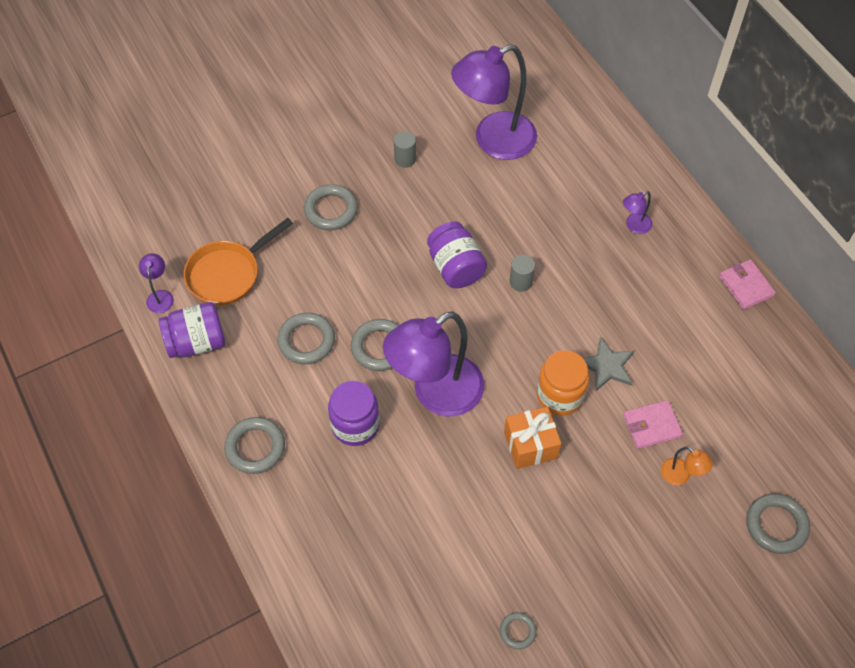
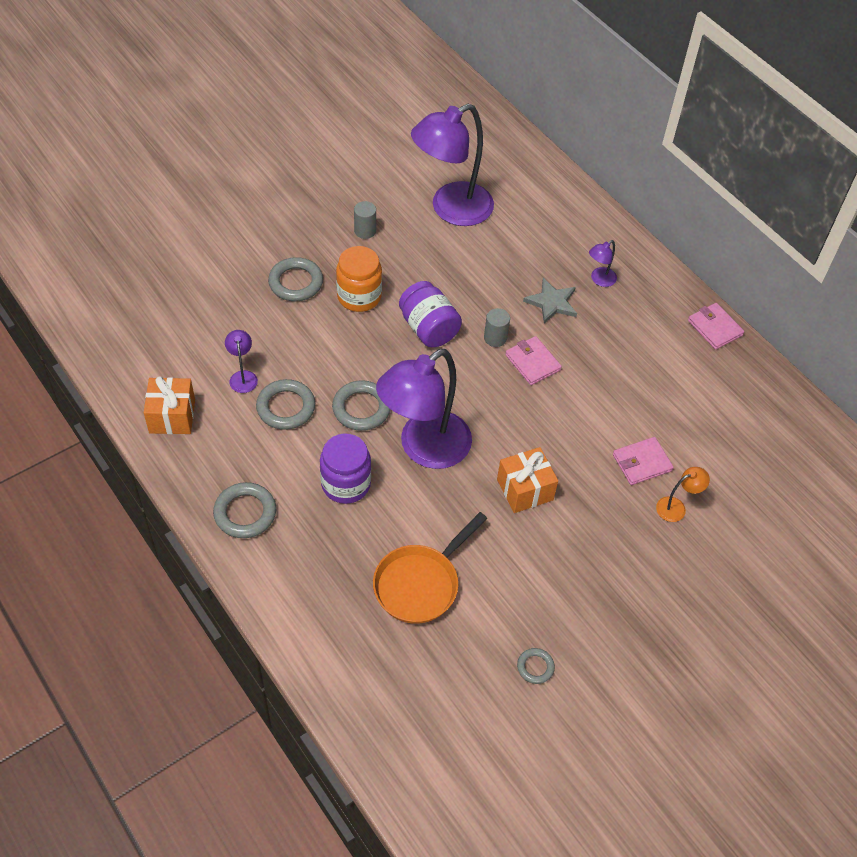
camera: 10 degrees left, 5 degrees down
(160, 296) = (128, 375): purple lamp -> purple lamp (243, 376)
(197, 342) = (172, 416): purple jar -> orange gift
(227, 274) = (196, 349): orange pan -> orange pan (420, 584)
(555, 311) = (532, 362): none -> pink wallet
(560, 395) = (548, 441): orange jar -> orange jar (359, 296)
(607, 366) = (590, 411): grey star -> grey star (552, 303)
(681, 476) = (676, 507): orange lamp -> orange lamp turned 60 degrees counterclockwise
(776, 525) = (775, 545): grey ring -> none

